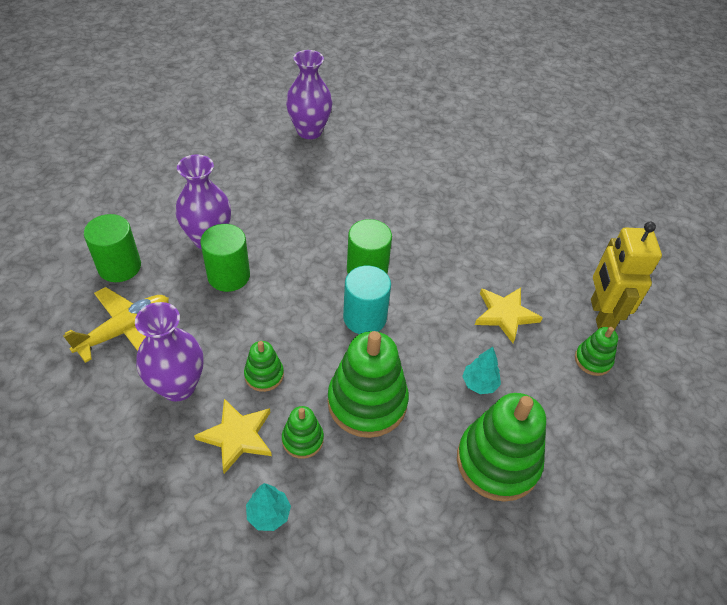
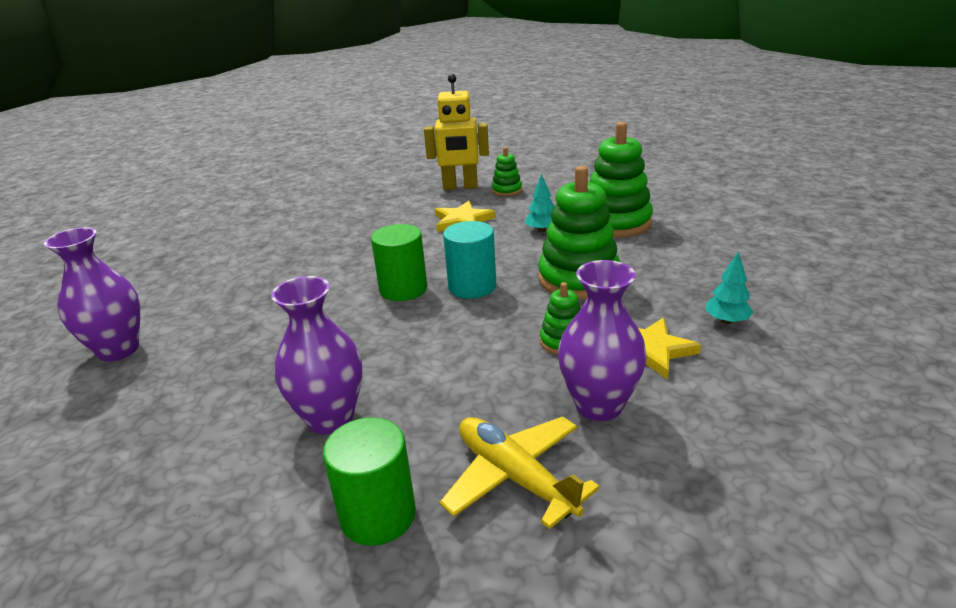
camera: 85 degrees left, 20 degrees down
(228, 276) = (406, 389): green cylinder -> none
(302, 439) = (635, 310): green stacking toy -> none

